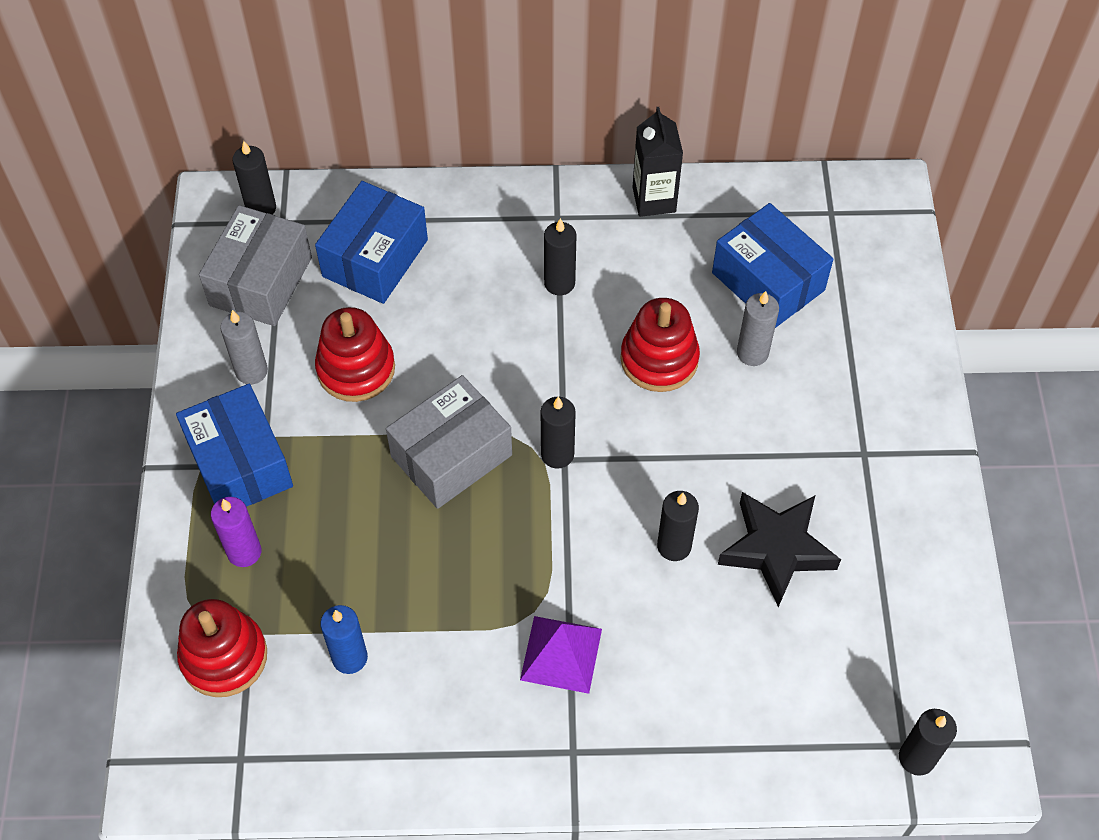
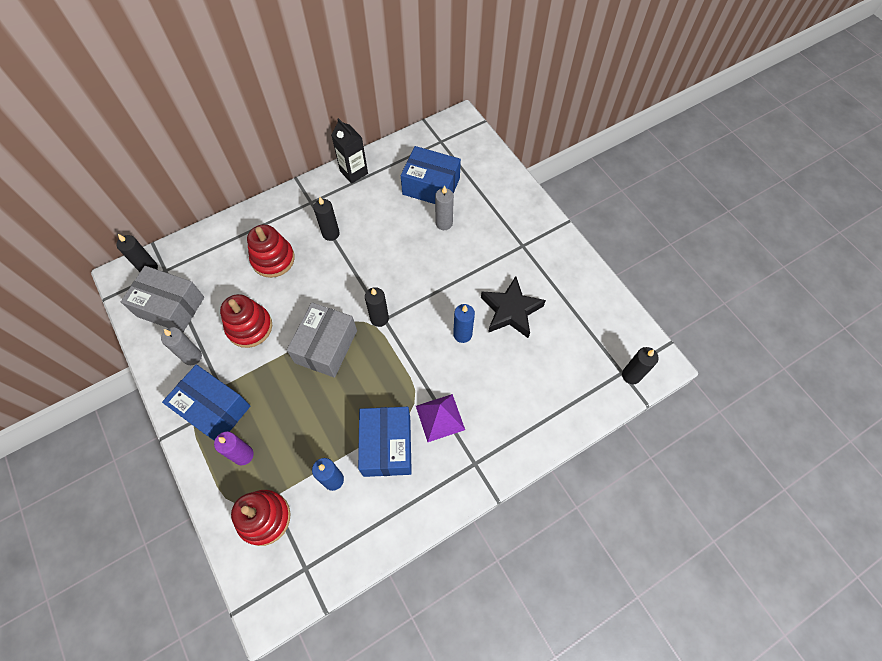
camera: 30 degrees left, 5 degrees up
(261, 281) = (171, 307): grey box -> grey box turned 60 degrees counterclockwise
(375, 258) = (227, 265): blue box -> blue box (387, 446)
(659, 359) = (401, 247): red stacking toy -> red stacking toy (273, 259)
(674, 546) = (462, 334): black candle -> blue candle

